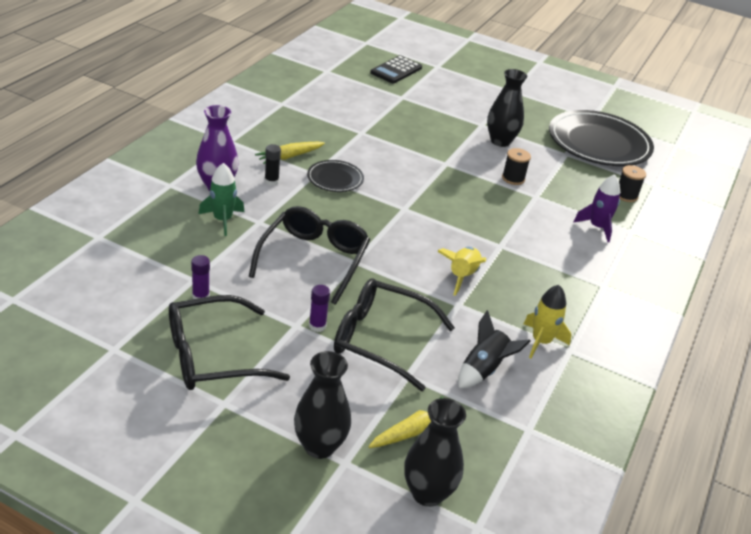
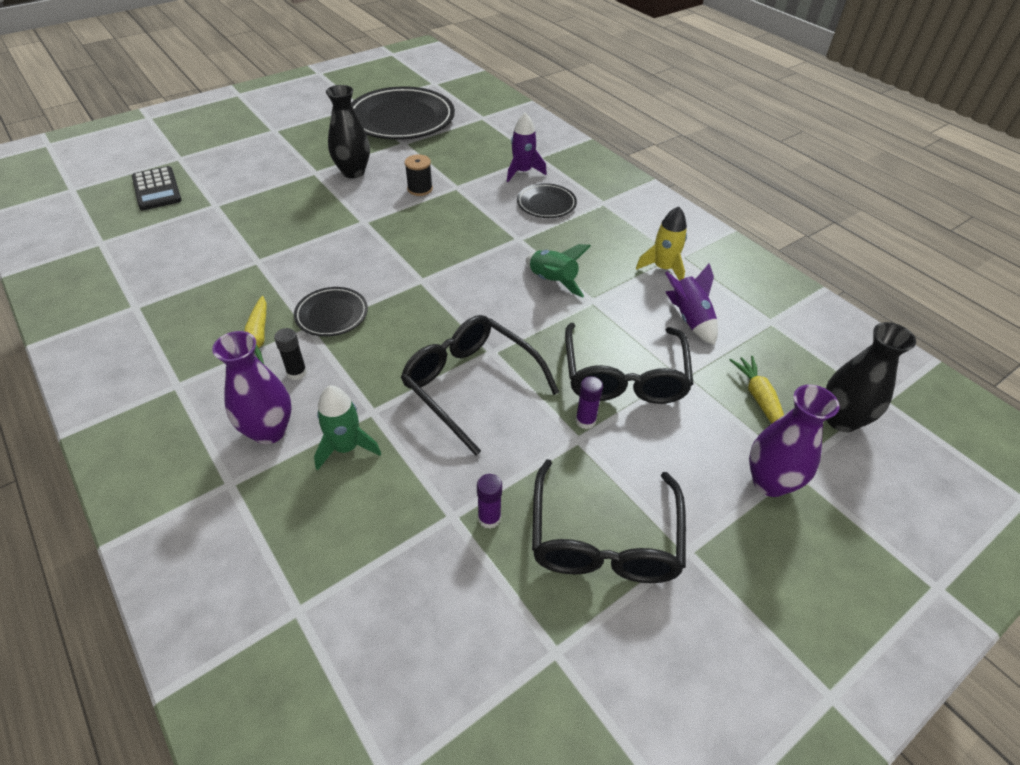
camera: 60 degrees left, 10 degrees up
(319, 446) = (769, 482): black vase -> purple vase
(379, 339) = (624, 377): black glasses -> black glasses turned 45 degrees counterclockwise
(462, 276) = (552, 282): yellow rocket -> green rocket
(484, 370) = (689, 319): black rocket -> purple rocket
(564, 251) = (546, 204): none -> black plate
(626, 195) = (487, 138): black spool -> none

